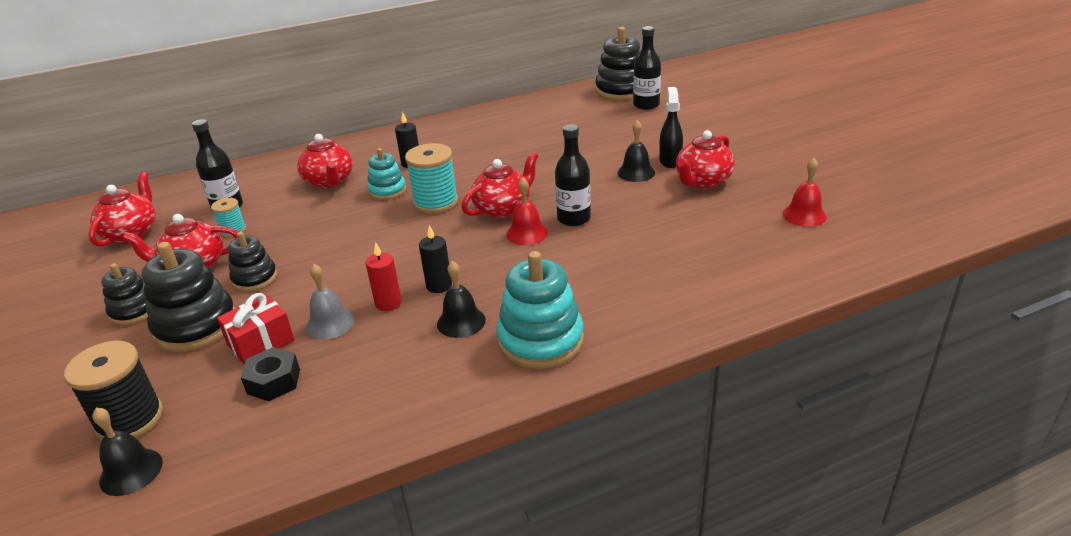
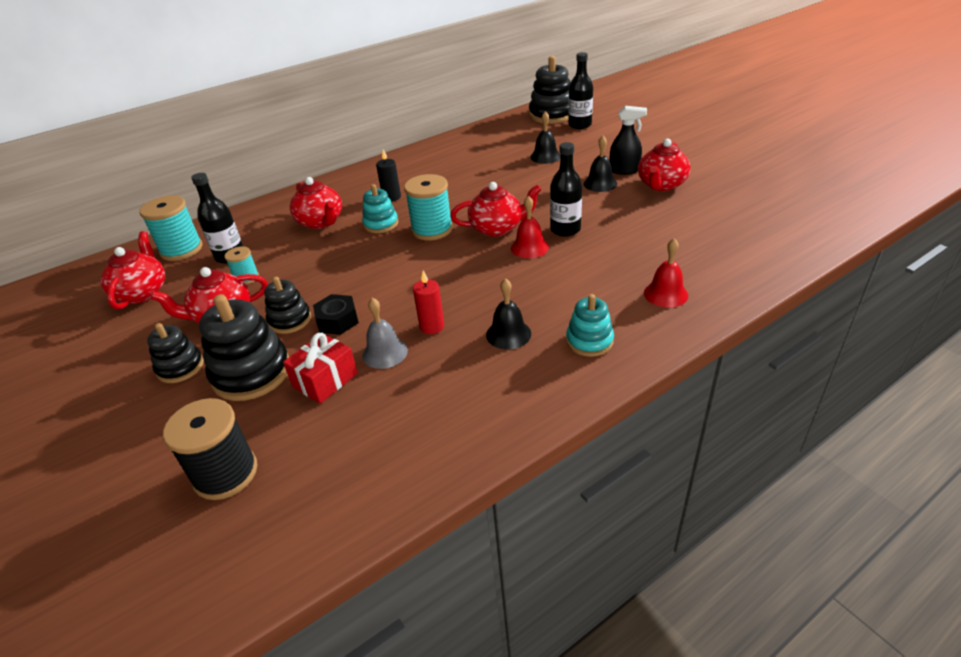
camera: 10 degrees left, 5 degrees up
(131, 471) = (251, 524): black bell -> black bell (545, 156)
(185, 194) = (181, 249): none -> turquoise spool
(273, 381) = (355, 415): black nut -> black nut (337, 321)
(439, 285) = (472, 304): black candle -> none
(503, 209) = (497, 228): red teapot -> red teapot turned 45 degrees clockwise
(540, 340) = (589, 341): turquoise stacking toy -> turquoise stacking toy, size x0.60
(670, 161) = (624, 170): black spray bottle -> black spray bottle turned 105 degrees clockwise
(804, 215) = (760, 204): red bell -> red bell (665, 294)

